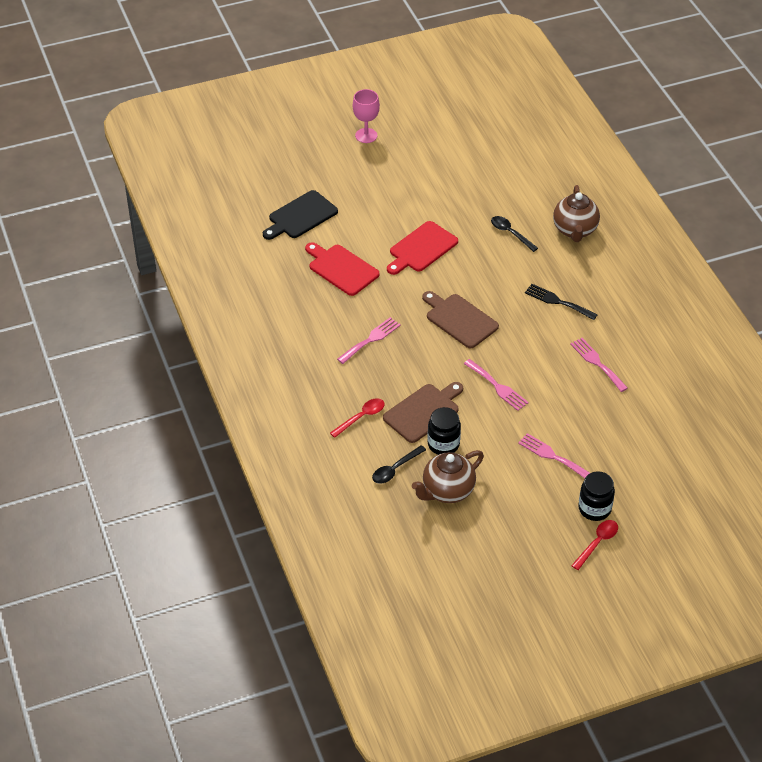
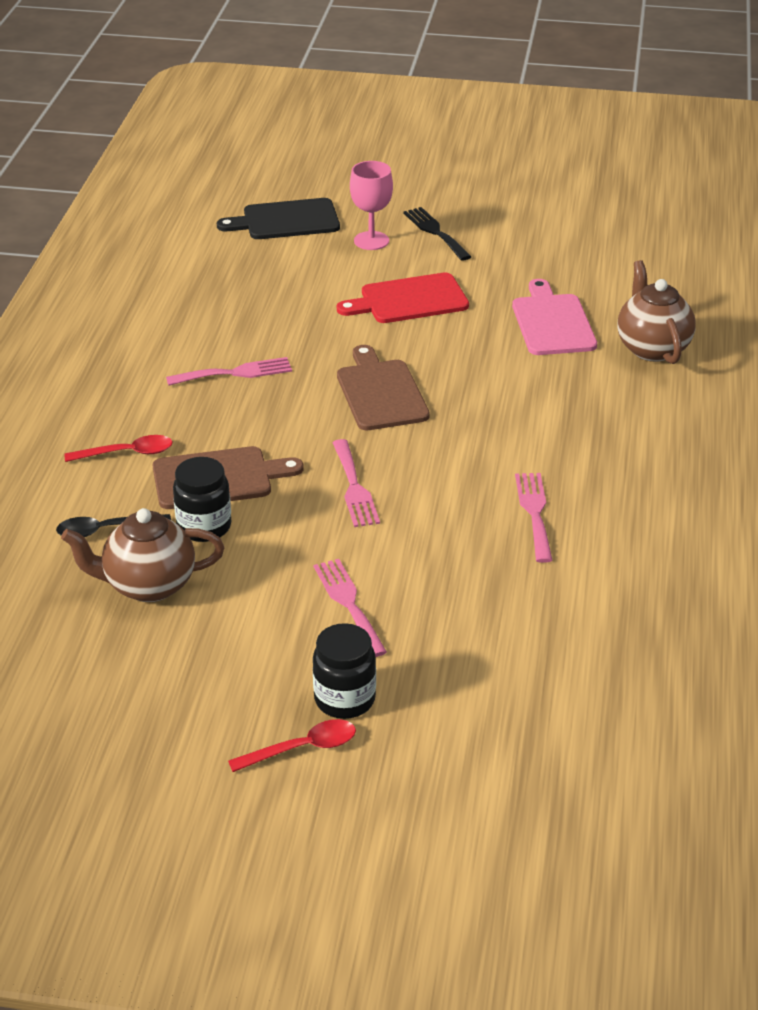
camera: 30 degrees right, 10 degrees down
(341, 269) = (279, 287): red cutting board -> none
(366, 135) = (457, 168): pink goblet -> pink goblet (371, 241)
(510, 233) = (552, 322): black spoon -> pink cutting board
(557, 301) = (545, 419): black fork -> black fork (435, 232)
(575, 230) = (652, 348): brown teapot -> brown teapot turned 135 degrees clockwise

